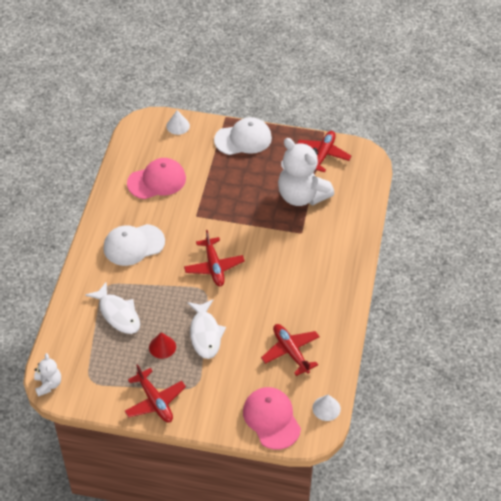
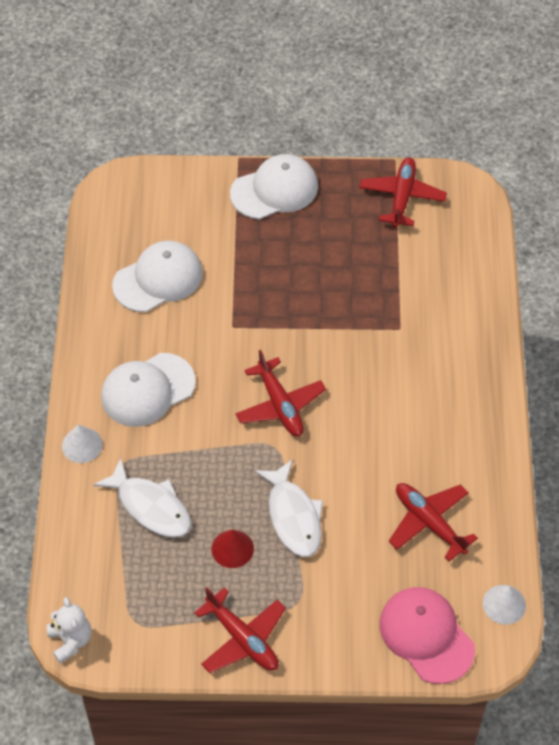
camera: 10 degrees left, 5 degrees up
(157, 181) = (158, 279): pink cap -> white cap
(178, 126) = (169, 183): white cone -> white cone (82, 445)
(301, 196) = (386, 268): white teddy bear -> none

